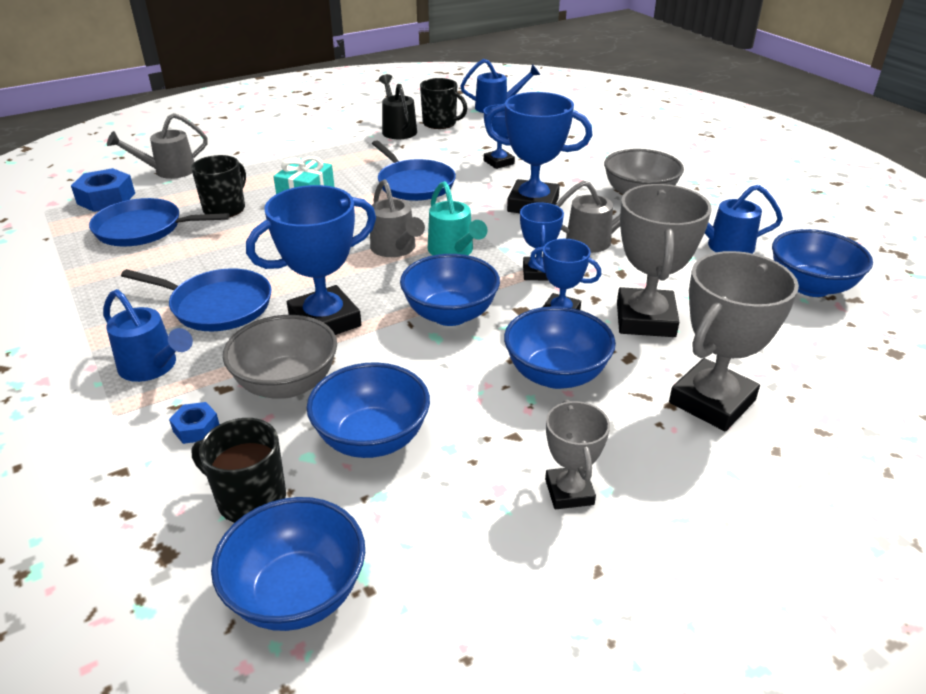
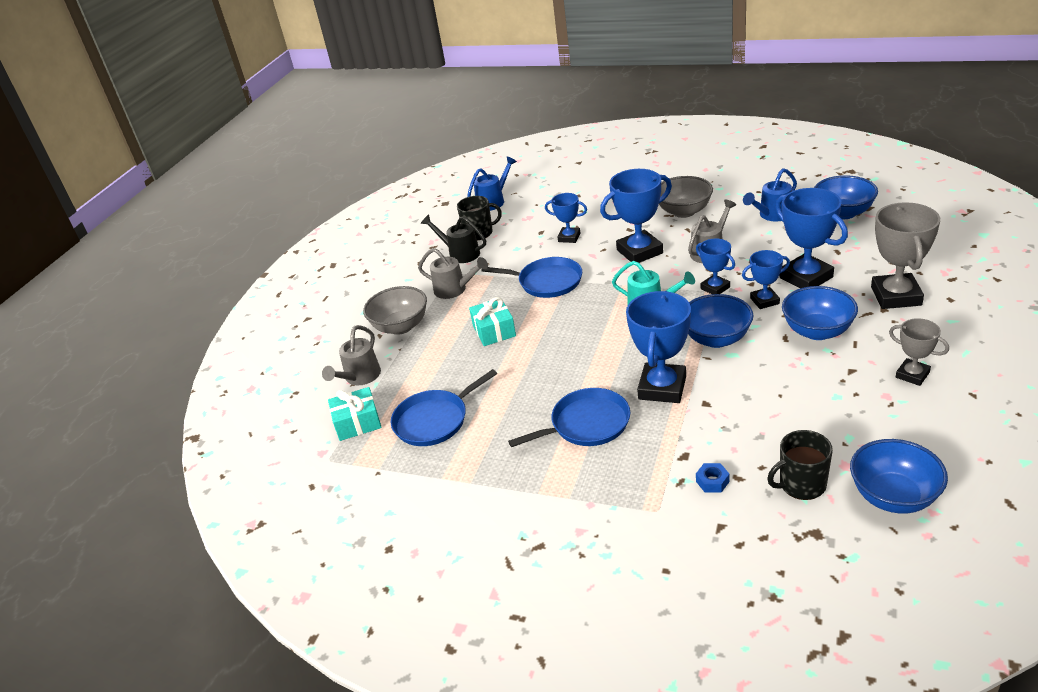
camera: 35 degrees left, 0 degrees up
(106, 198) = (357, 423): blue nut -> turquoise gift
(153, 367) = (625, 477): blue watering can -> none
(225, 208) = (460, 373): black mug -> none
(287, 384) = (710, 429): grey bowl -> grey bowl (401, 326)
(372, 438) = (798, 419): blue bowl -> none
(396, 249) = (617, 325): grey watering can -> grey watering can (454, 290)
(645, 319) = (806, 277): grey trophy -> blue trophy

